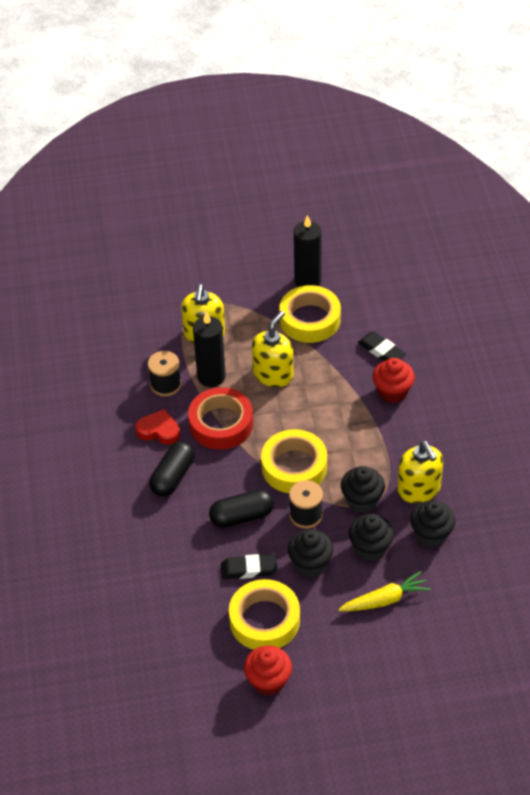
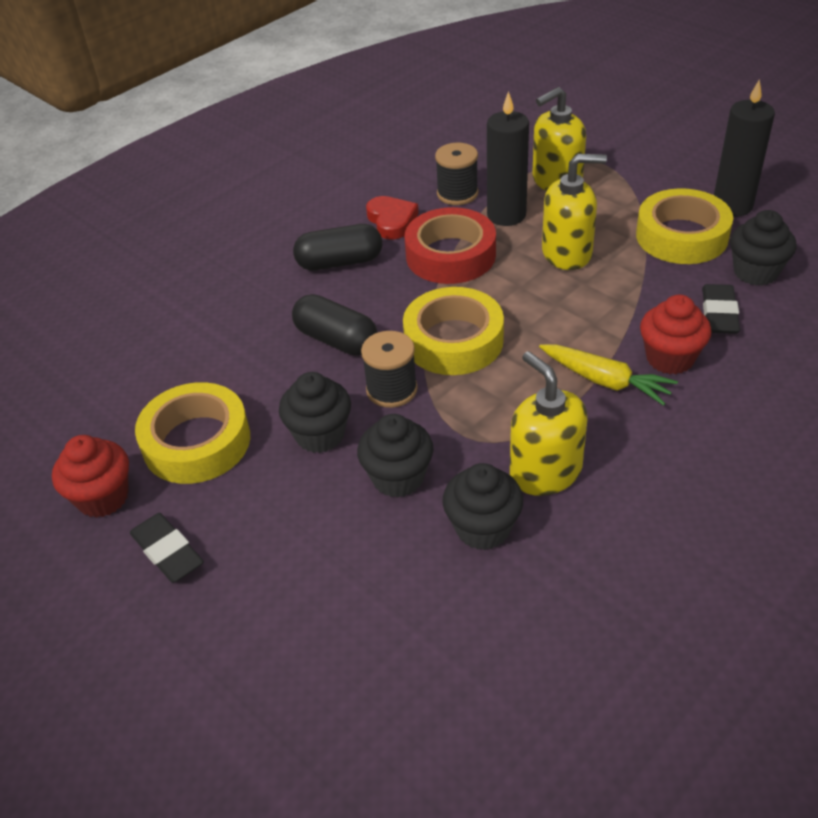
camera: 55 degrees right, 5 degrees down
(249, 569) = (263, 387): black eraser -> black eraser (168, 552)
(362, 500) = (467, 426): black cupcake -> black cupcake (755, 272)
(385, 600) = (325, 541): yellow carrot -> yellow carrot (605, 381)
(419, 489) = (545, 471): yellow soap dispenser -> yellow soap dispenser turned 120 degrees clockwise

